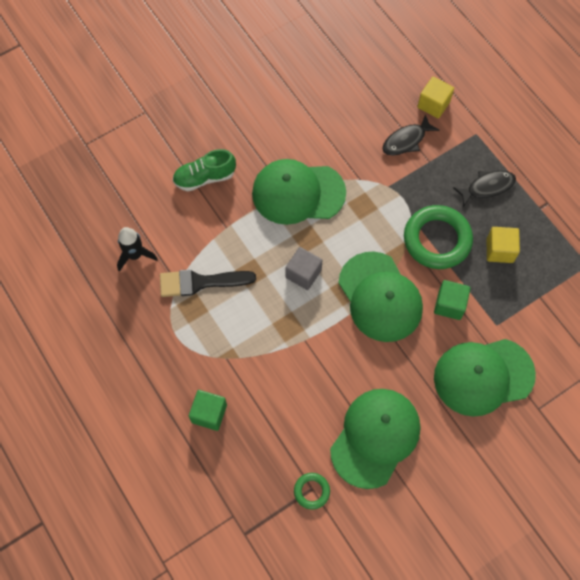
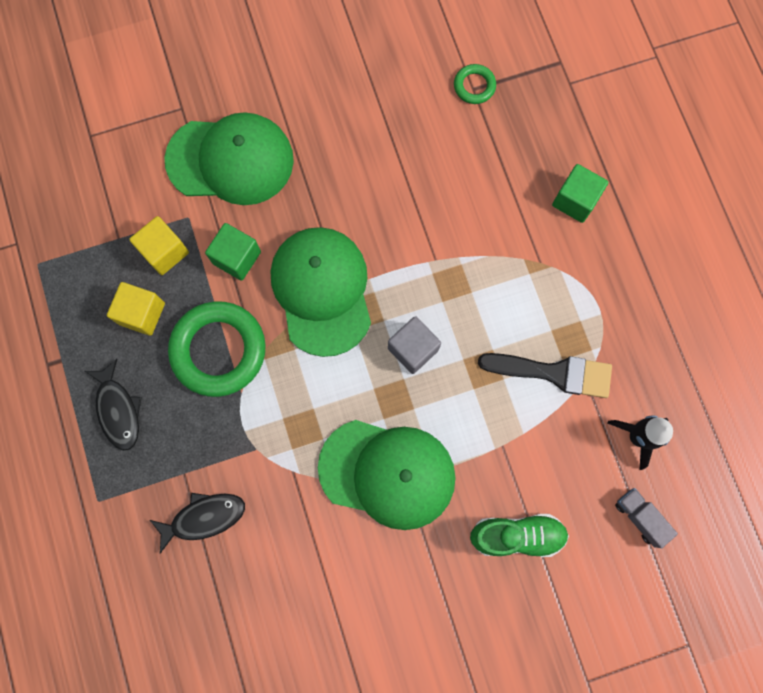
camera: 165 degrees left, 10 degrees up
(126, 207) = (640, 517): none -> grey truck
(375, 437) = (384, 124): green cap -> none
(433, 104) = (140, 570): yellow cube -> yellow cube (164, 252)
(487, 187) = (118, 410): black fish -> black fish turned 105 degrees counterclockwise

